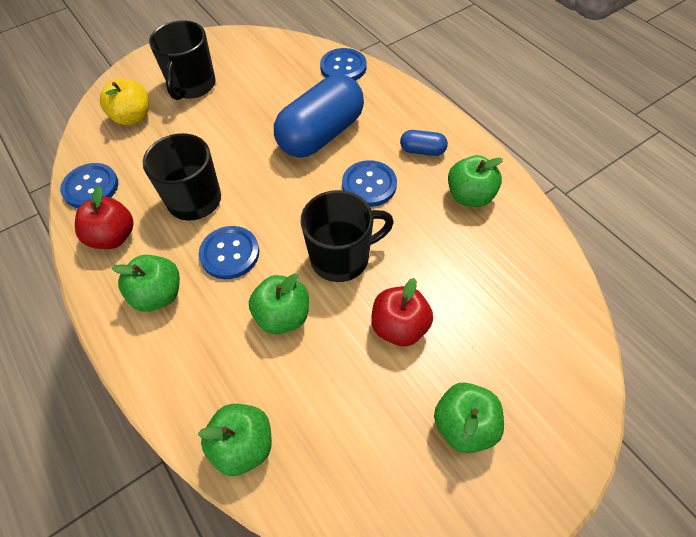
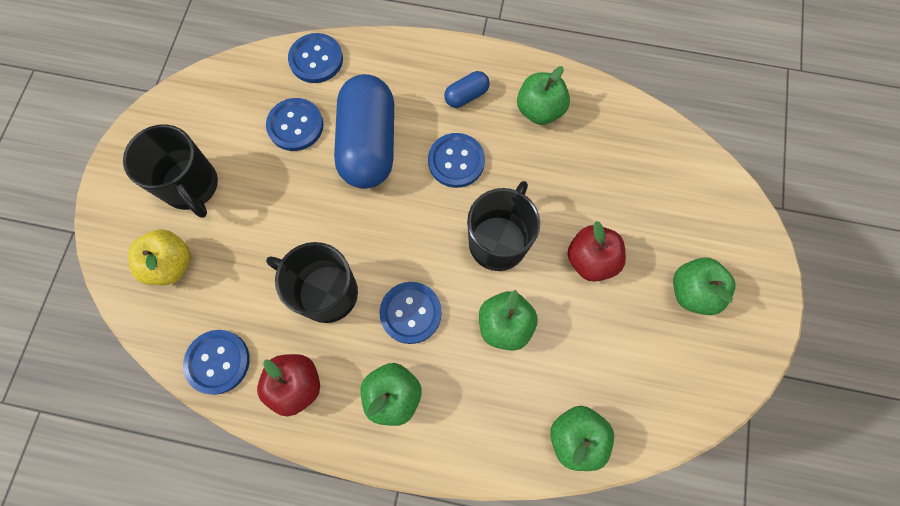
camera: 45 degrees left, 15 degrees up
(288, 94) = (295, 125): none -> blue button

